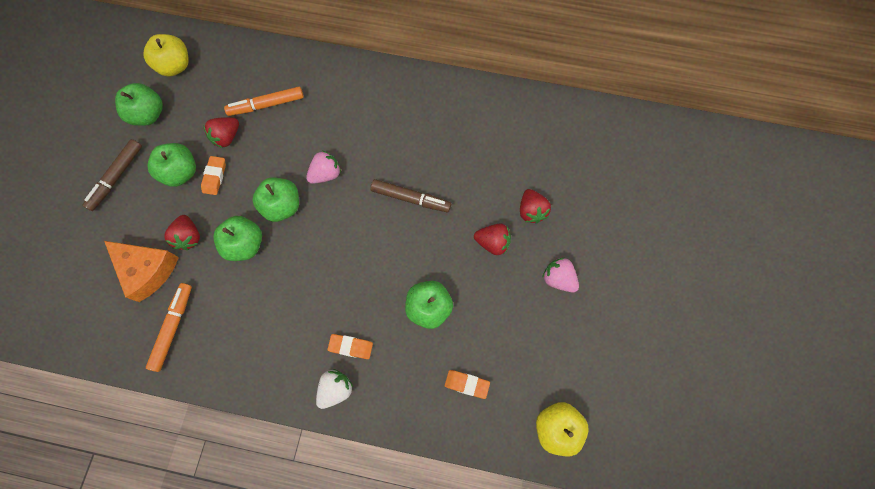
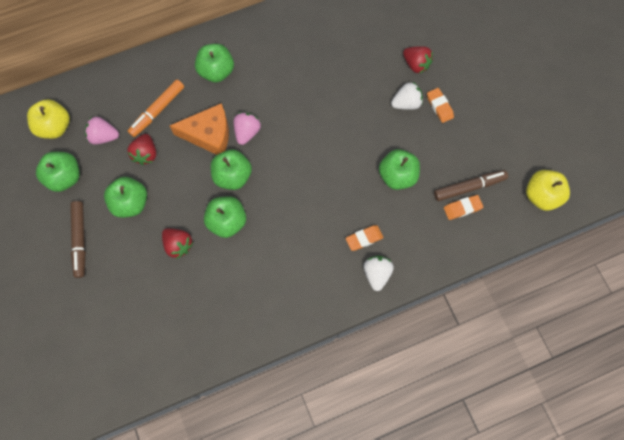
camera: 35 degrees left, 0 degrees up
(147, 270) = (166, 290): orange cheese -> orange cheese (209, 135)
(173, 327) = (222, 315): orange marker -> none
(215, 177) = (161, 189): orange eraser -> orange eraser (439, 106)
(343, 101) = (216, 71): none -> green apple
(411, 198) = (324, 110): brown marker -> brown marker (469, 187)
(492, 243) = (406, 103): red strawberry -> white strawberry
(558, 279) = (469, 99): pink strawberry -> pink strawberry (104, 136)

